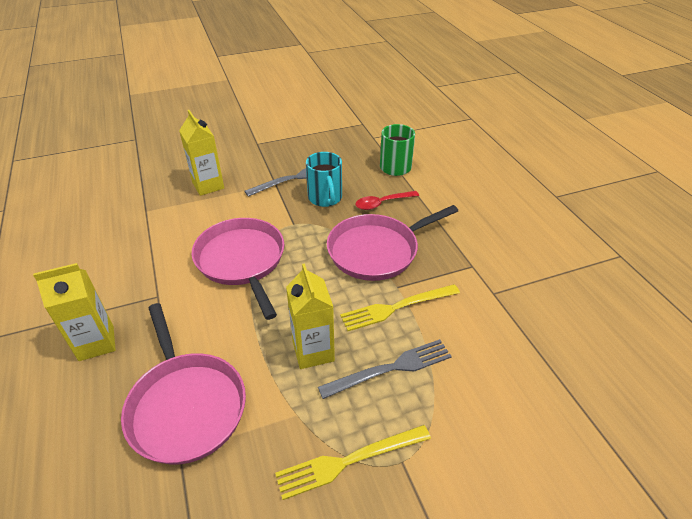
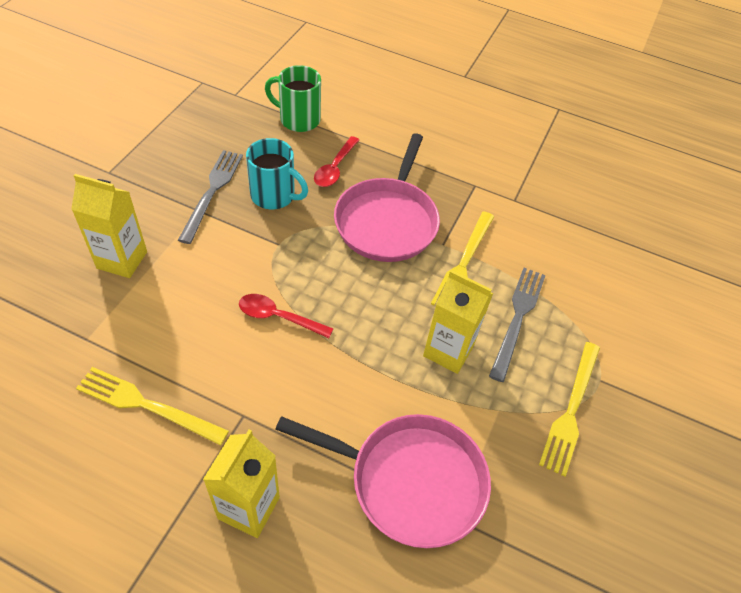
camera: 50 degrees left, 10 degrees up
(126, 258) = (147, 405): none -> yellow fork
(242, 260) = (279, 317): pink pan -> red spoon

